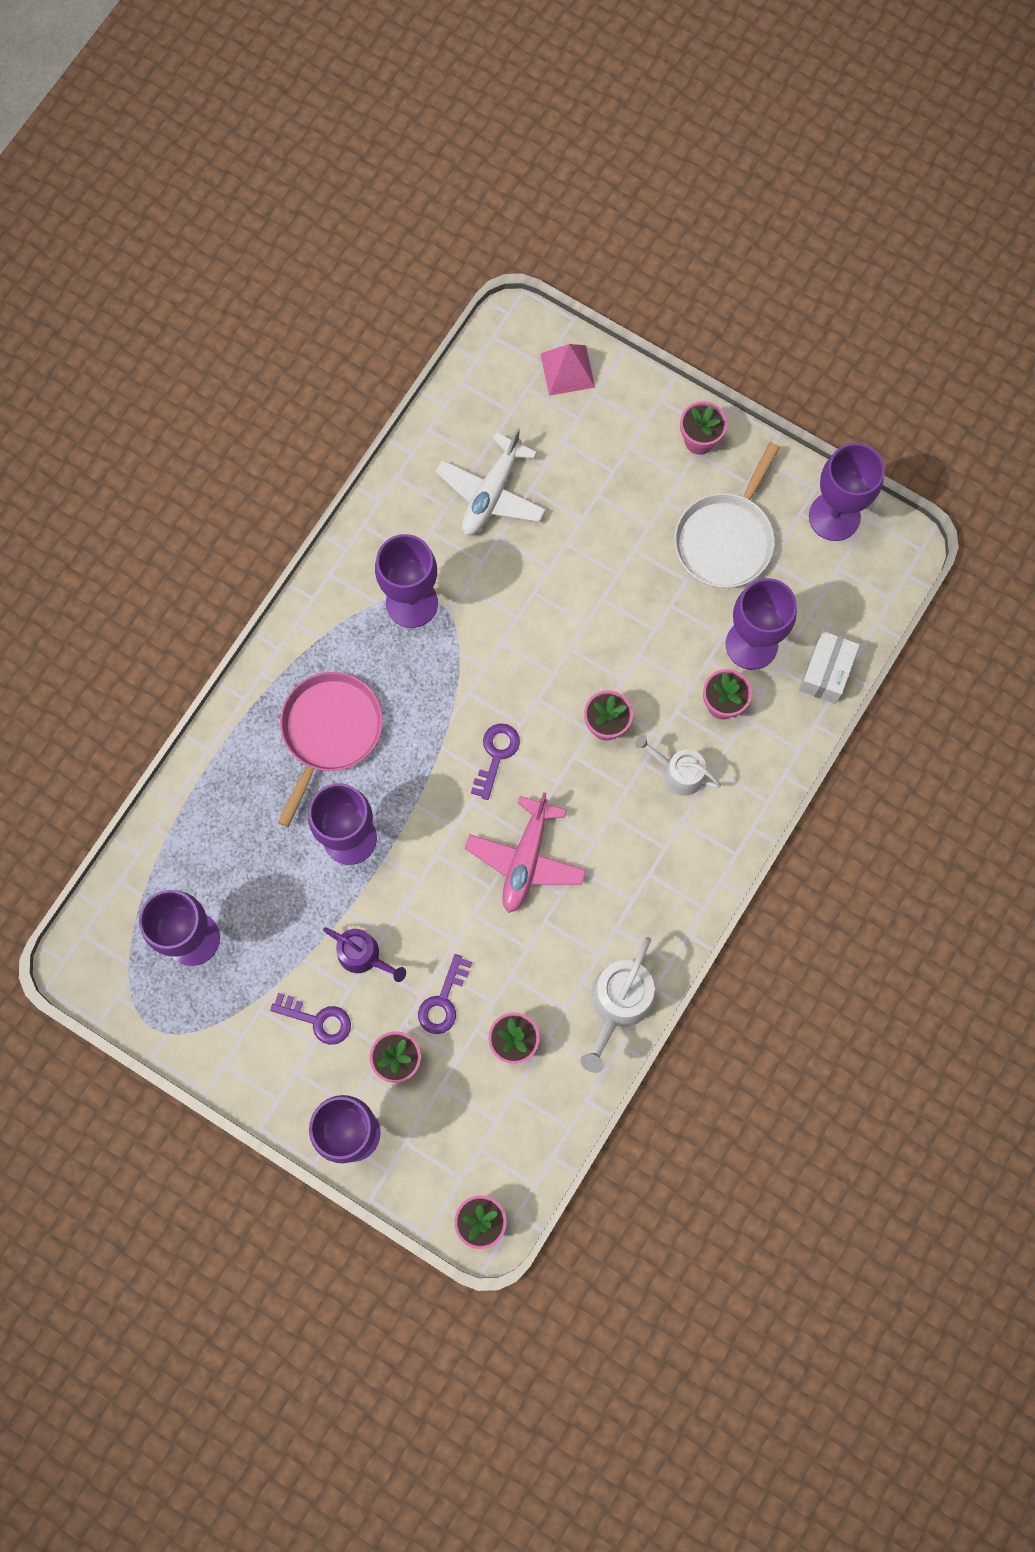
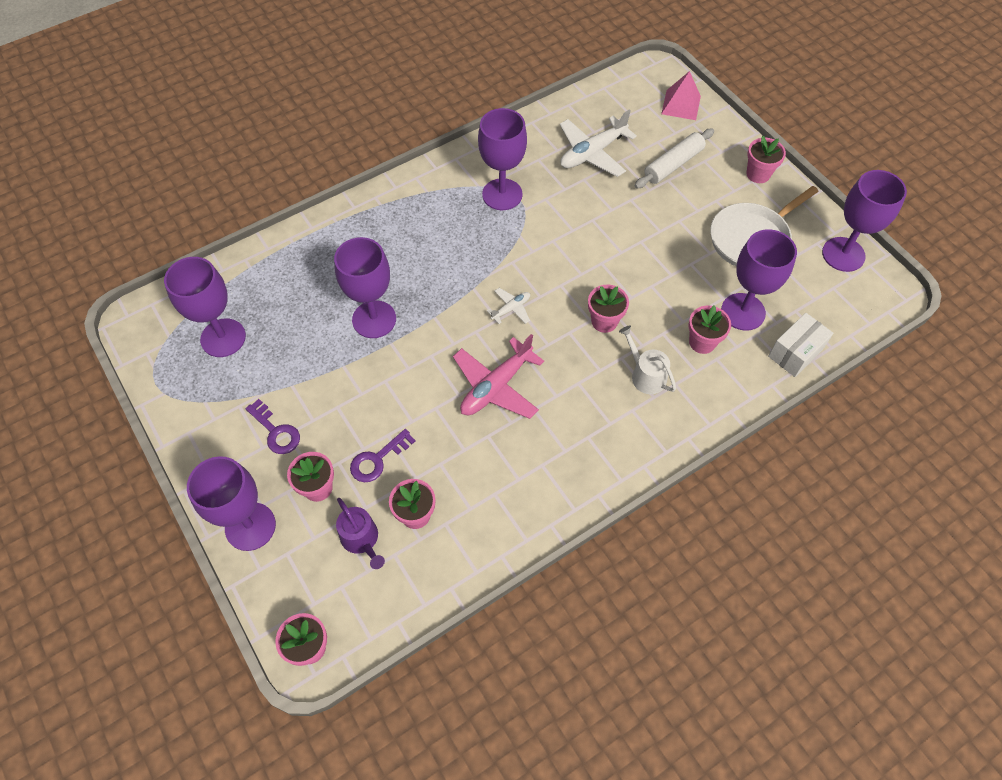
camera: 25 degrees right, 15 degrees down
(329, 731) = (400, 248): pink pan -> none
(363, 955) = (337, 401): purple watering can -> purple watering can (361, 539)
(496, 755) = (511, 309): purple key -> white plane
(594, 469) = (673, 164): none -> white rolling pin
(618, 1004) = (515, 523): white watering can -> none

